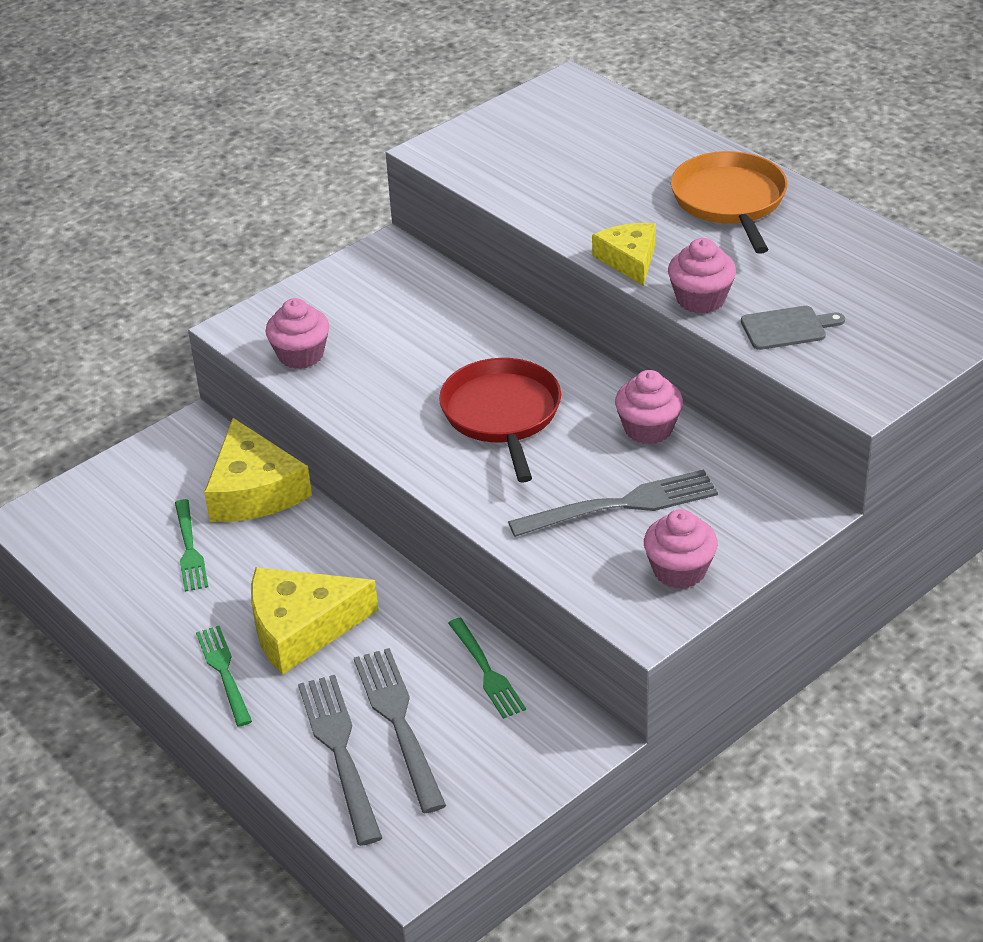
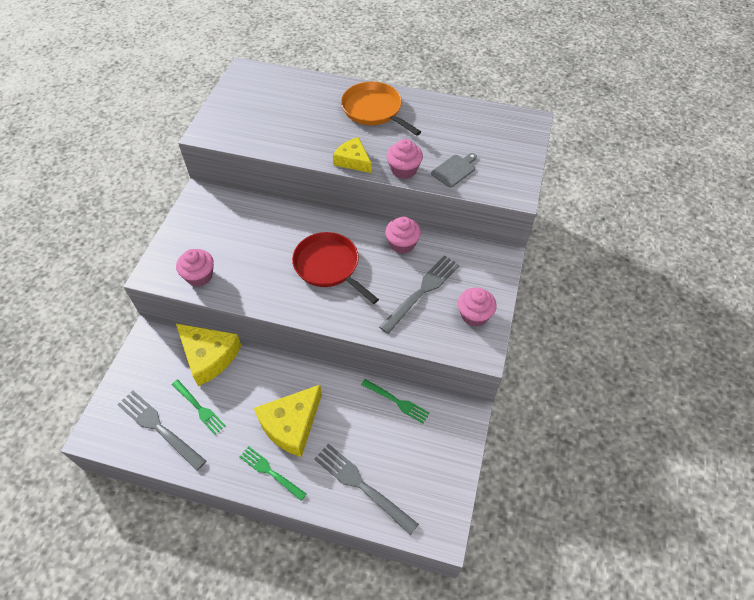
camera: 35 degrees left, 15 degrees up
(399, 723) = (377, 453): grey fork -> grey fork (159, 428)

